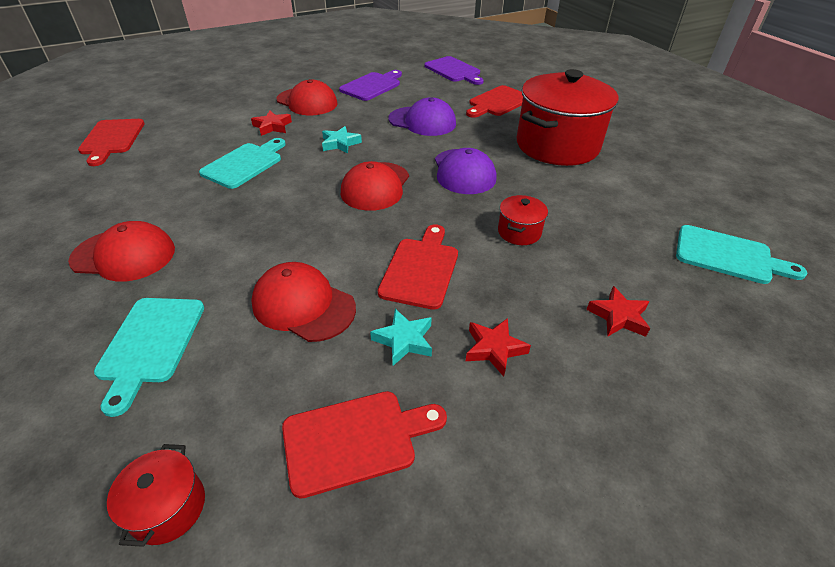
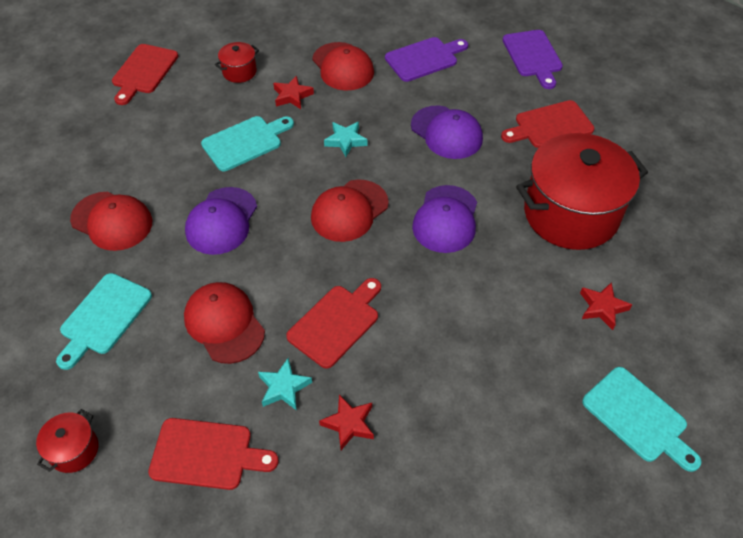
camera: 25 degrees right, 10 degrees up
(252, 224) = (221, 221): none -> purple cap
(519, 232) = (450, 314): red pot -> red pot (239, 72)
(618, 316) = (475, 437): red star -> red star (602, 307)

